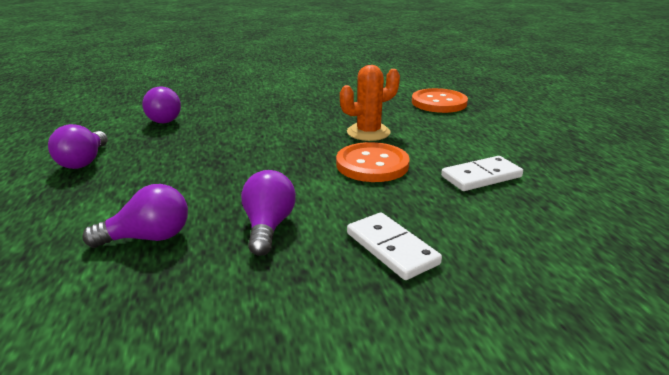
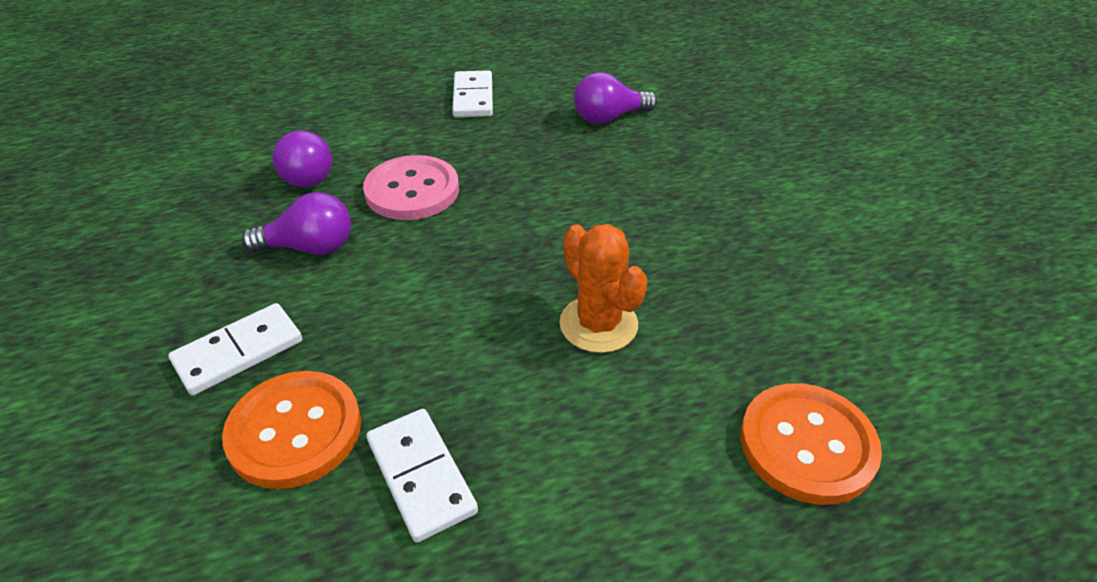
camera: 85 degrees right, 15 degrees up
(84, 161) = (473, 97): purple light bulb -> white domino
(210, 185) = (412, 190): none -> pink button
(372, 164) = (468, 331): orange button -> orange button (295, 431)

